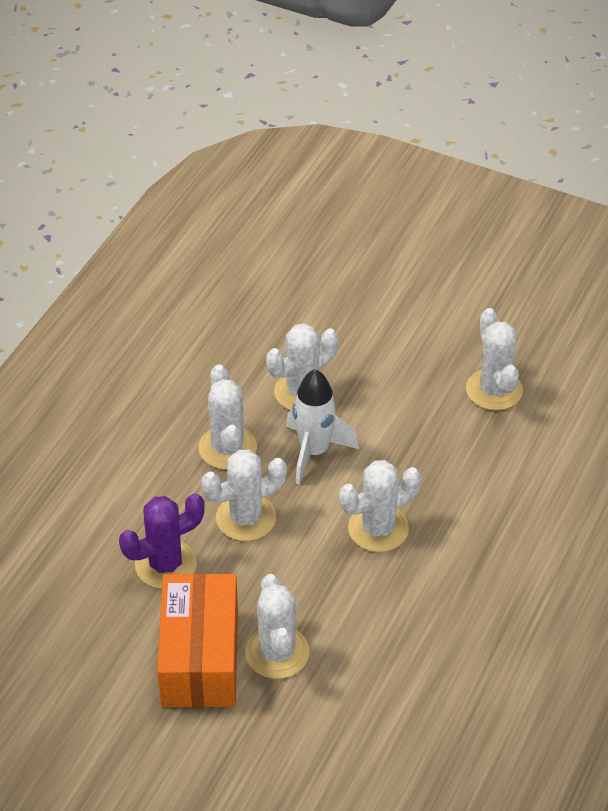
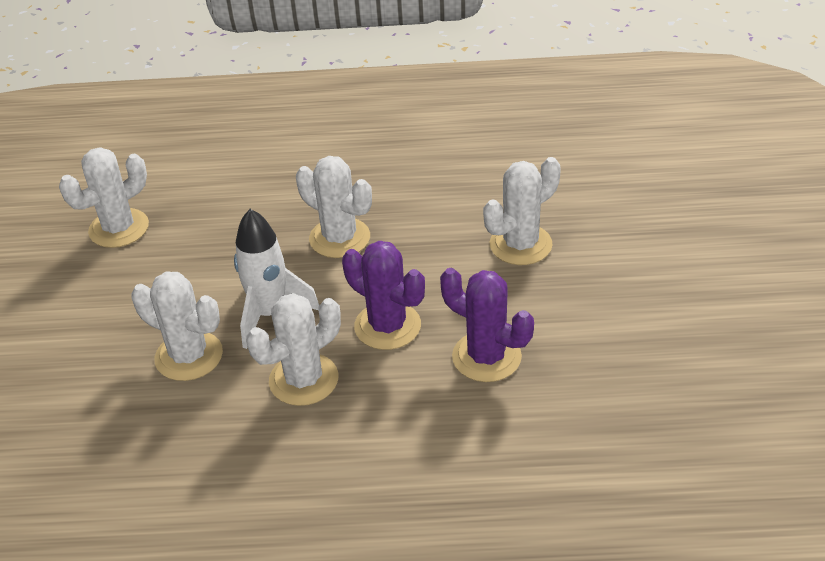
camera: 115 degrees left, 5 degrees down
(200, 658) = (567, 287): orange box -> none
(246, 518) = (387, 326): white cactus -> purple cactus

